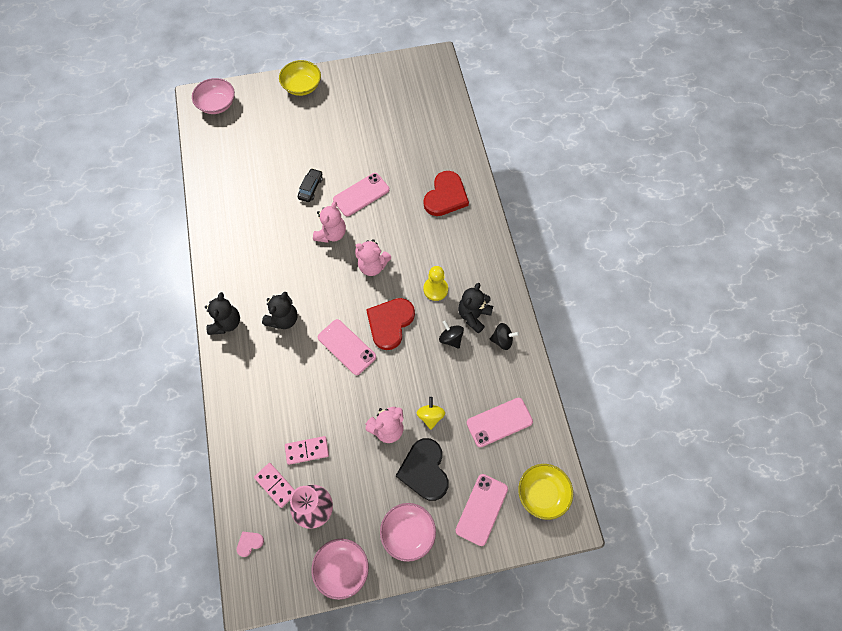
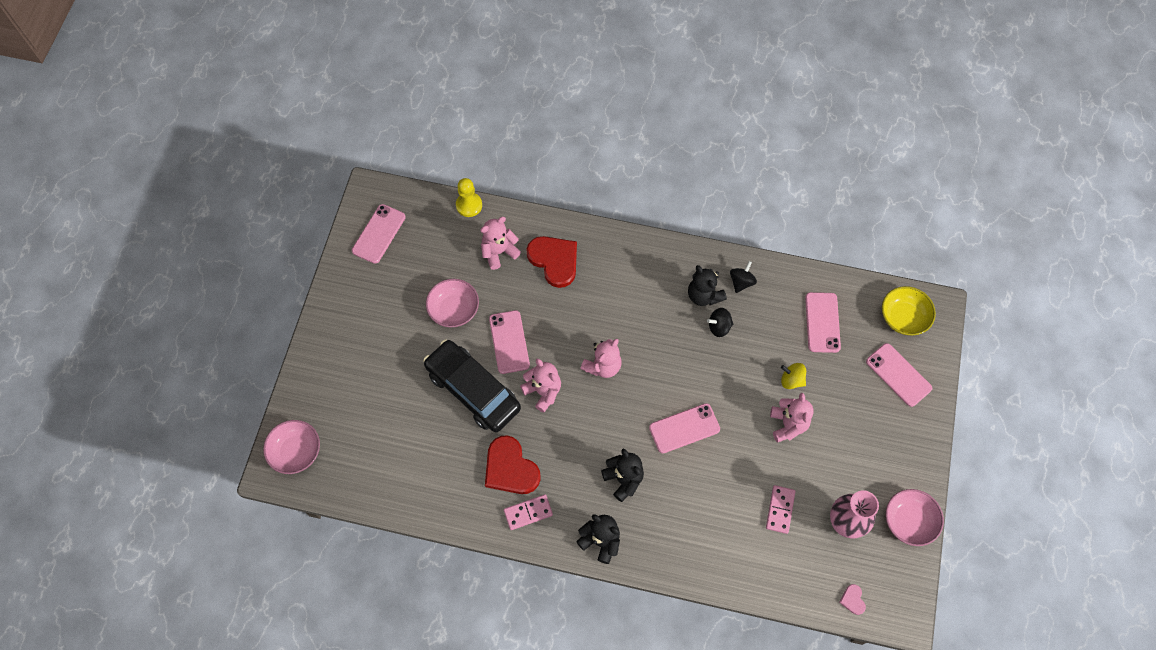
camera: 65 degrees left, 0 degrees up
(275, 485) = (804, 553): pink domino -> pink domino (528, 513)
(302, 86) = (325, 346): yellow bowl -> none
(311, 188) = (473, 390): black car -> black car, size x2.36
(390, 323) = (676, 376): red heart -> red heart (510, 468)
(405, 78) = (379, 234): none -> pink phone
(408, 533) = (897, 448): pink bowl -> pink bowl (454, 309)
(424, 470) = (843, 408): black heart -> none
(432, 157) = (499, 252): none -> pink teddy bear
(435, 289) = (658, 317): yellow pawn -> yellow pawn (469, 205)

